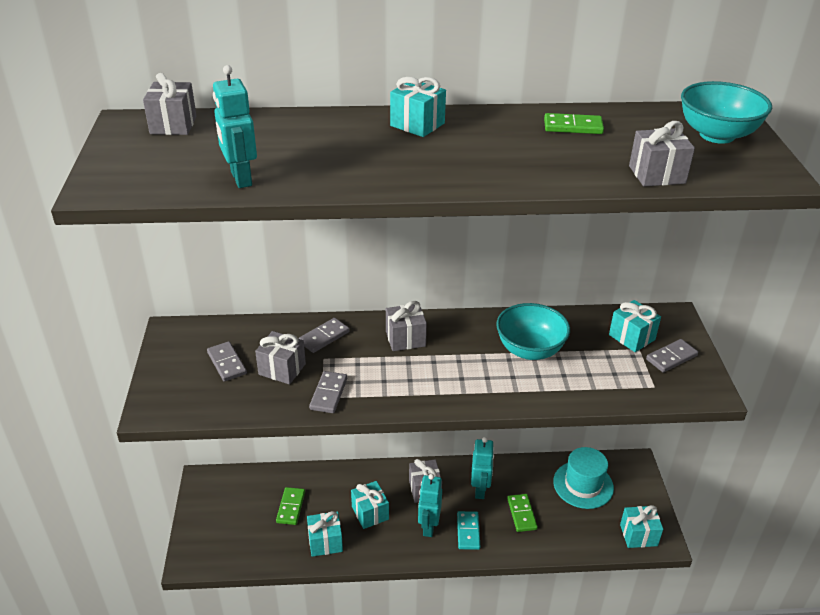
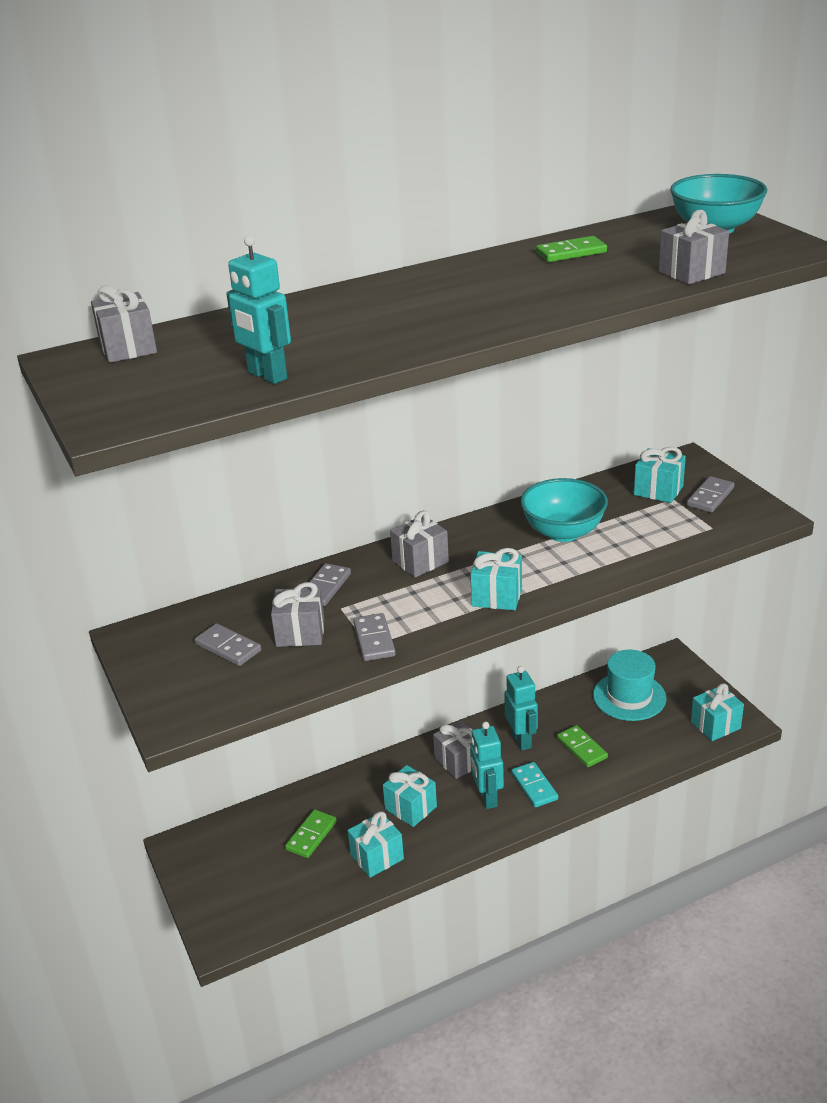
camera: 20 degrees left, 5 degrees down
(291, 507) = (311, 835): green domino -> green domino turned 45 degrees clockwise
(417, 124) = (409, 286): turquoise gift -> turquoise gift (497, 596)

